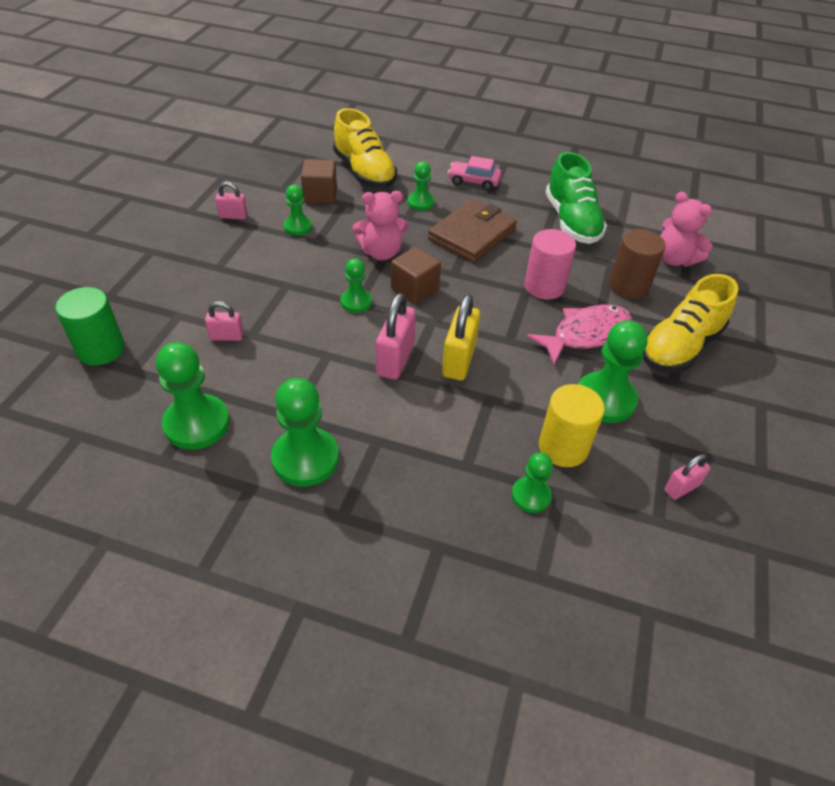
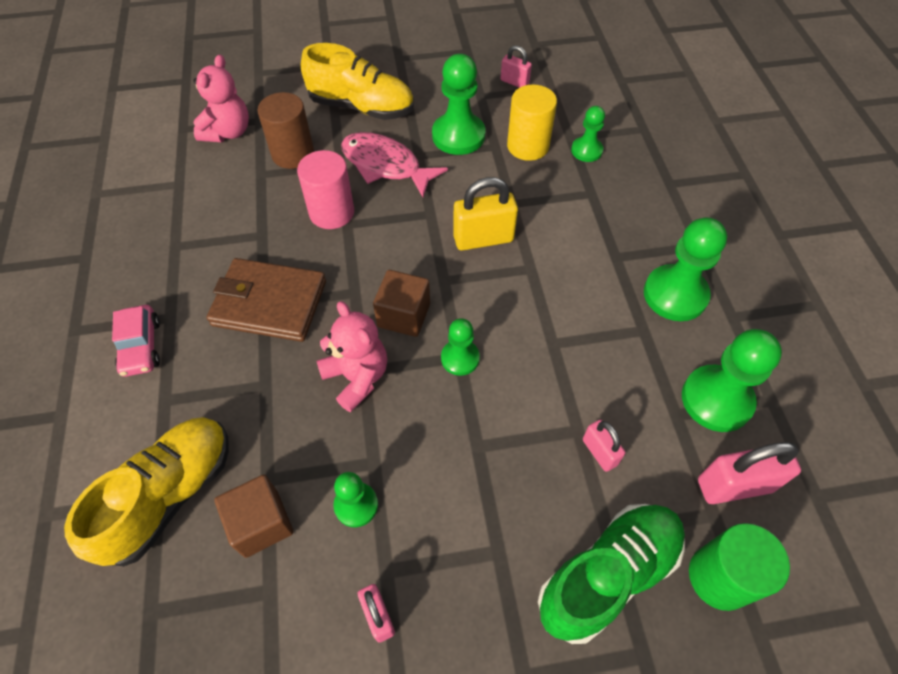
camera: 115 degrees left, 10 degrees up
(395, 359) = (517, 285): pink padlock -> pink padlock (734, 485)
(420, 202) = (223, 385): green pawn -> none
(571, 221) = (195, 223): green shoe -> green shoe (608, 575)

